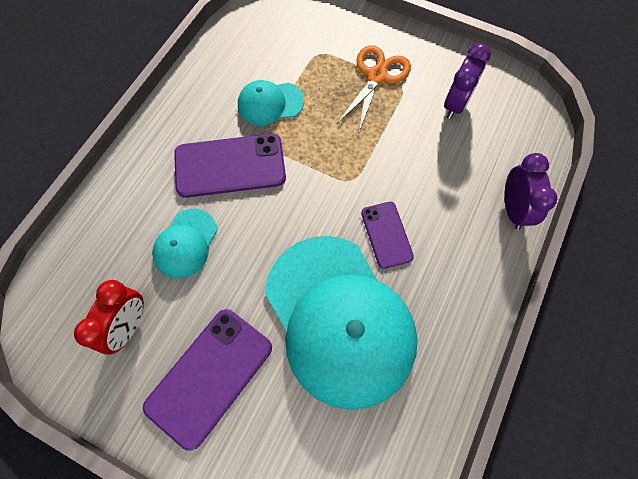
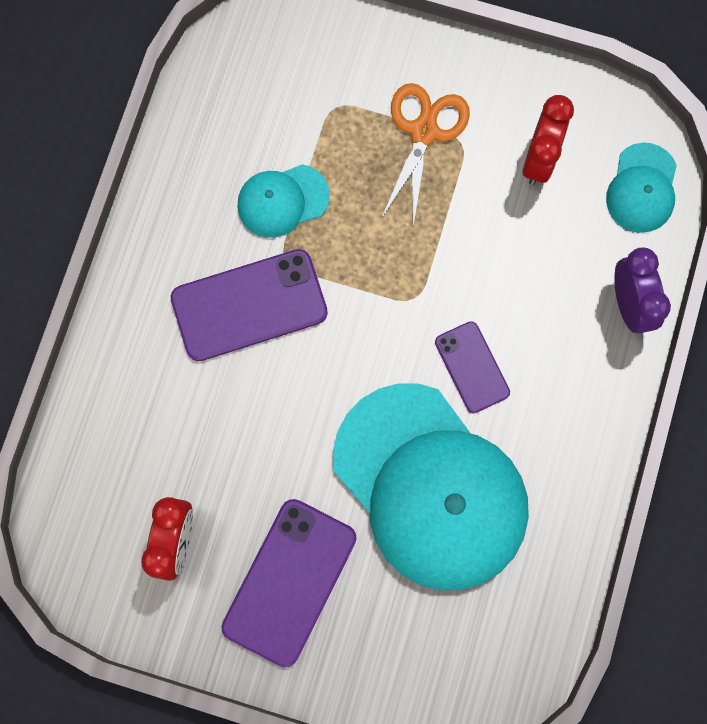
camera: 10 degrees left, 10 degrees up
(185, 243) = (218, 424): turquoise cap -> turquoise cap (642, 188)
(456, 104) = (539, 159): purple clock -> red clock

